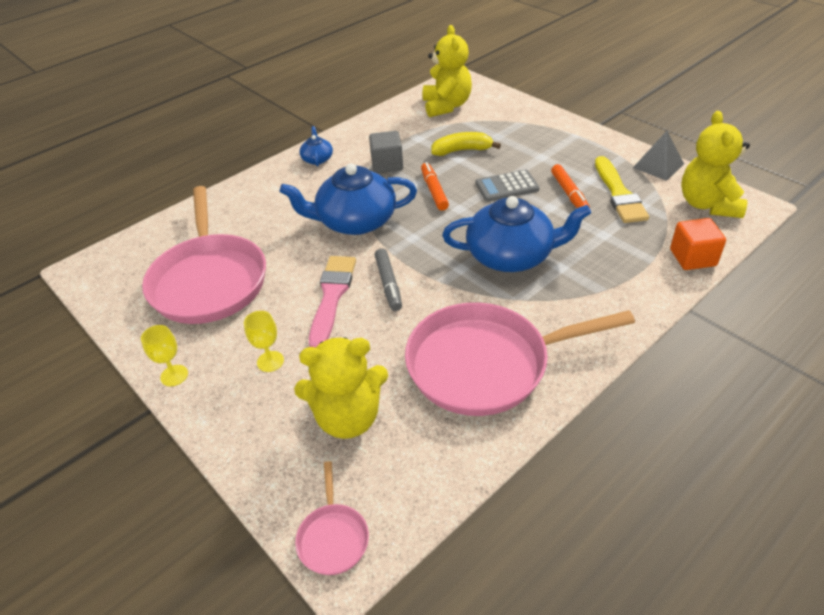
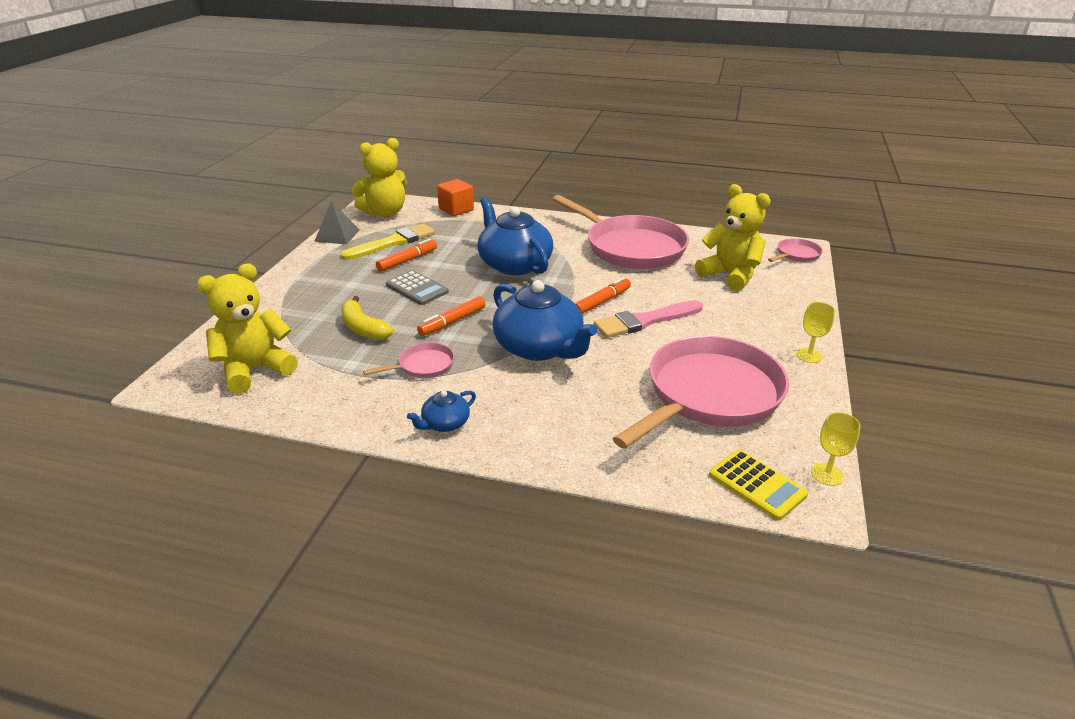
camera: 125 degrees left, 10 degrees down
(123, 254) = (757, 485): none -> yellow calculator
(270, 361) = (736, 320): yellow goblet -> yellow goblet (827, 474)
(387, 164) = (423, 366): grey cube -> pink pan
(388, 284) = (601, 302): grey marker -> orange marker

